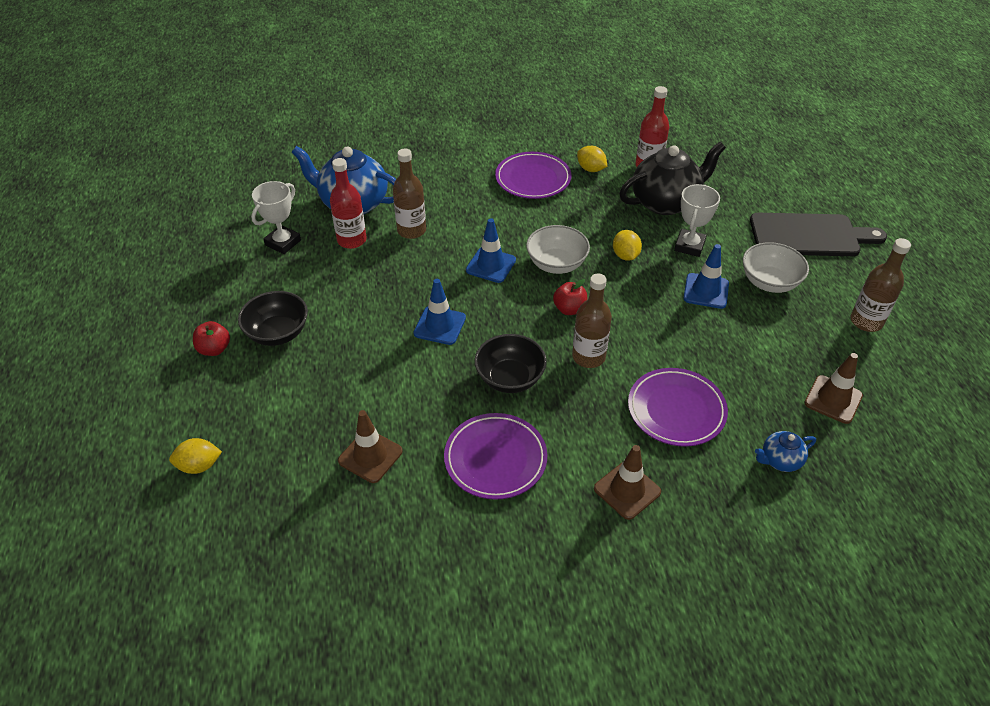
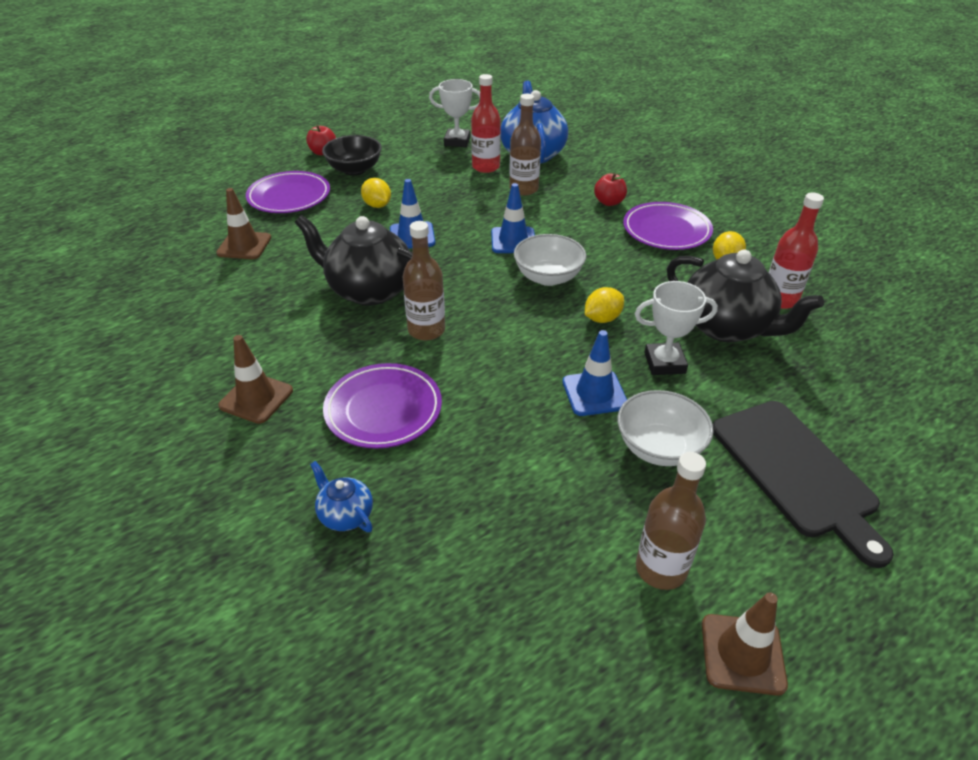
camera: 65 degrees right, 5 degrees down
(199, 466) = (208, 182): yellow lemon -> yellow lemon (377, 205)
(495, 459) = (265, 308): purple plate -> purple plate (289, 197)
(510, 378) = (369, 290): black bowl -> black teapot
(569, 309) = (487, 301): red apple -> red apple (609, 202)
(833, 399) = (477, 553): brown traffic cone -> brown traffic cone (742, 654)

